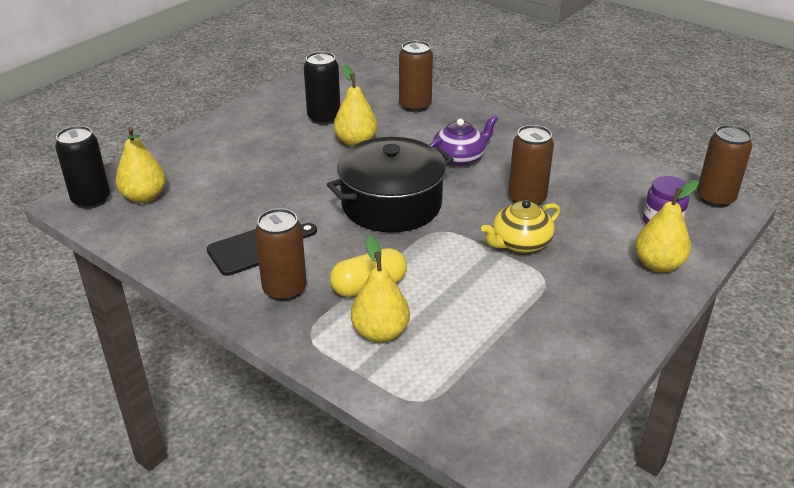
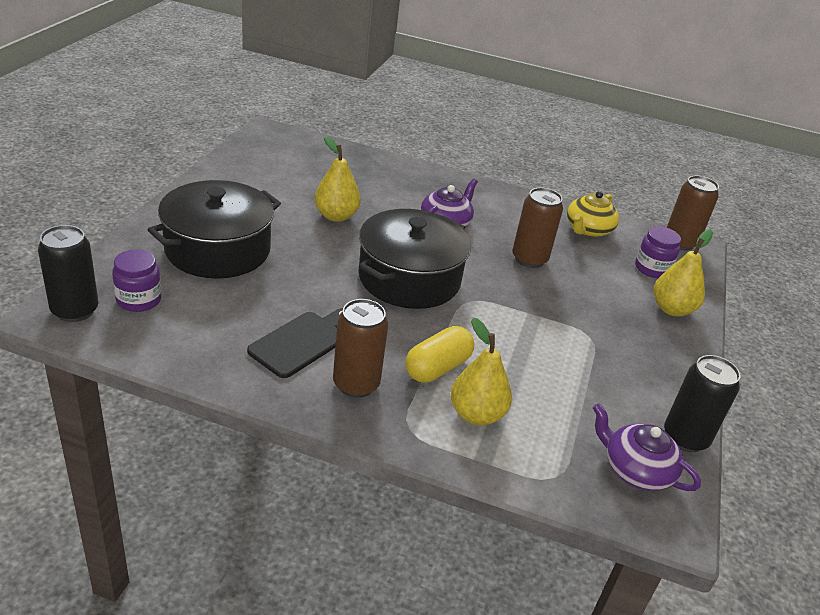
camera: 25 degrees left, 0 degrees up
(144, 197) = (139, 300): yellow pear -> purple jar
(232, 162) = (218, 250): none -> black pot
(324, 118) = (288, 192): black can -> black can (685, 438)
(415, 106) = (372, 173): brown can -> none
(511, 410) = (636, 470): none -> purple teapot
(520, 243) = (549, 304): yellow teapot -> yellow teapot (588, 229)

